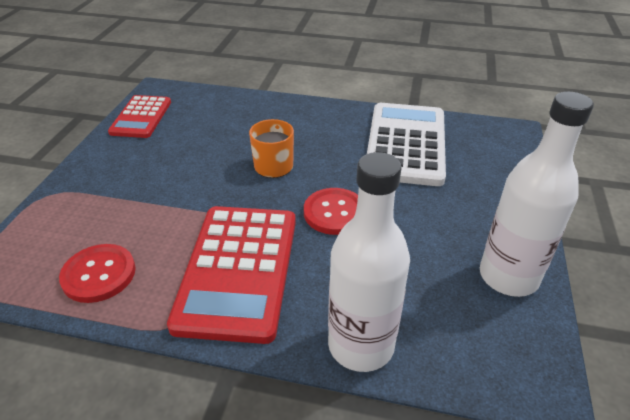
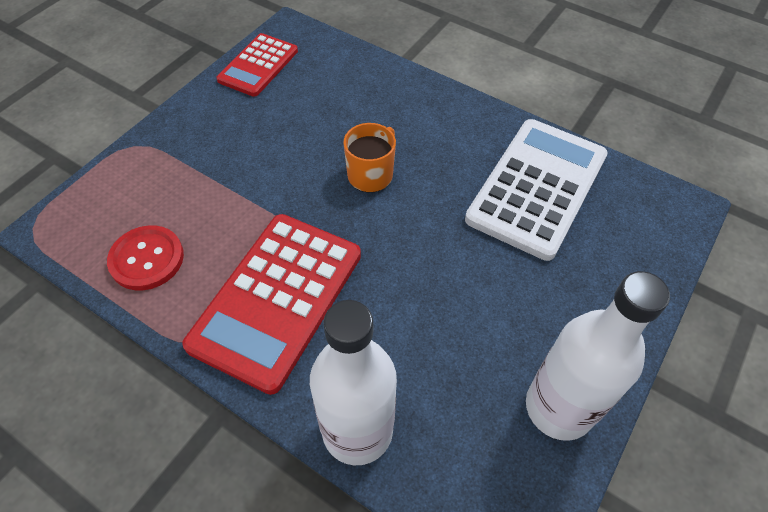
camera: 20 degrees right, 15 degrees up
(334, 213) = (407, 259): red button -> none

